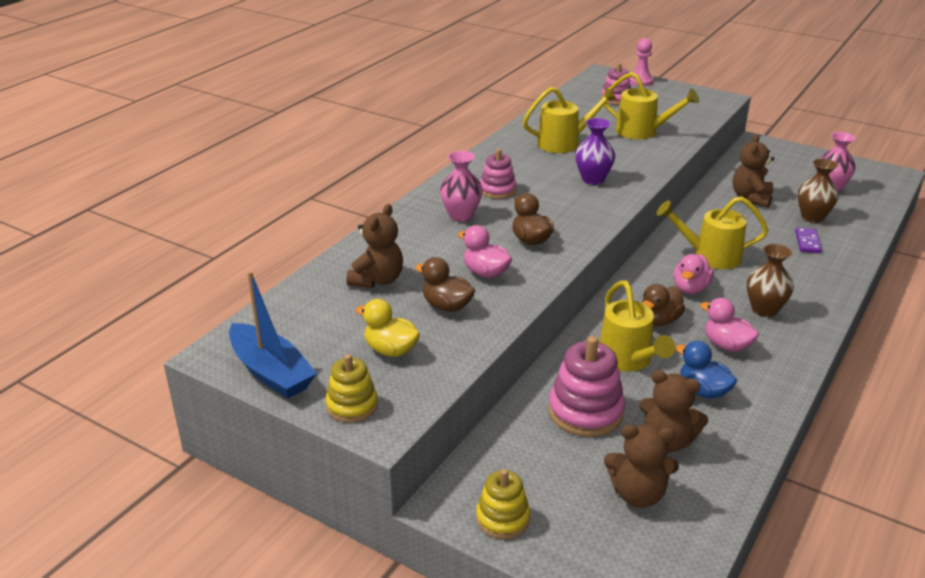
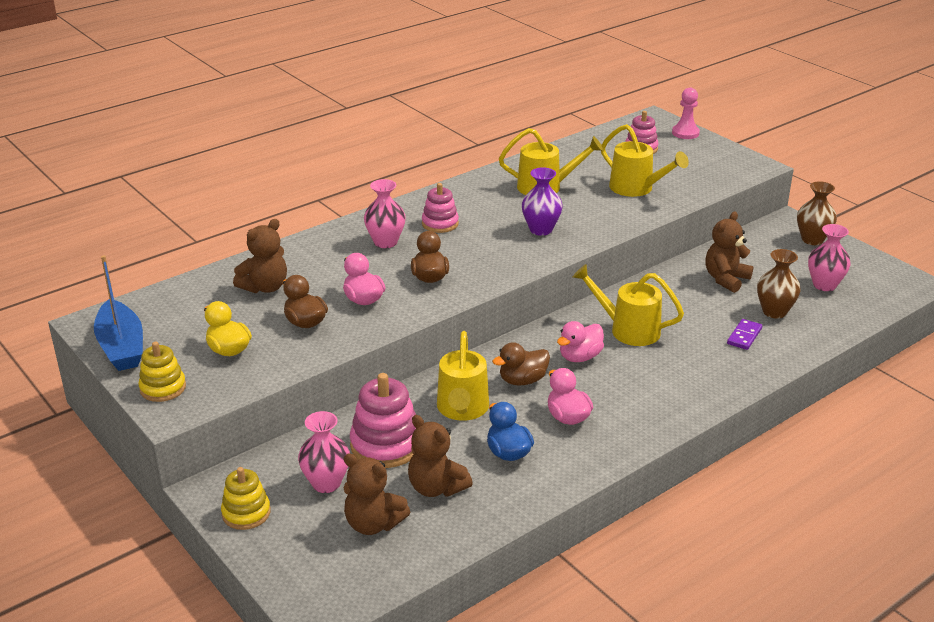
camera: 20 degrees right, 0 degrees up
(559, 465) = (326, 483): none -> pink vase
(764, 310) = (635, 393): brown vase -> brown vase (812, 240)

